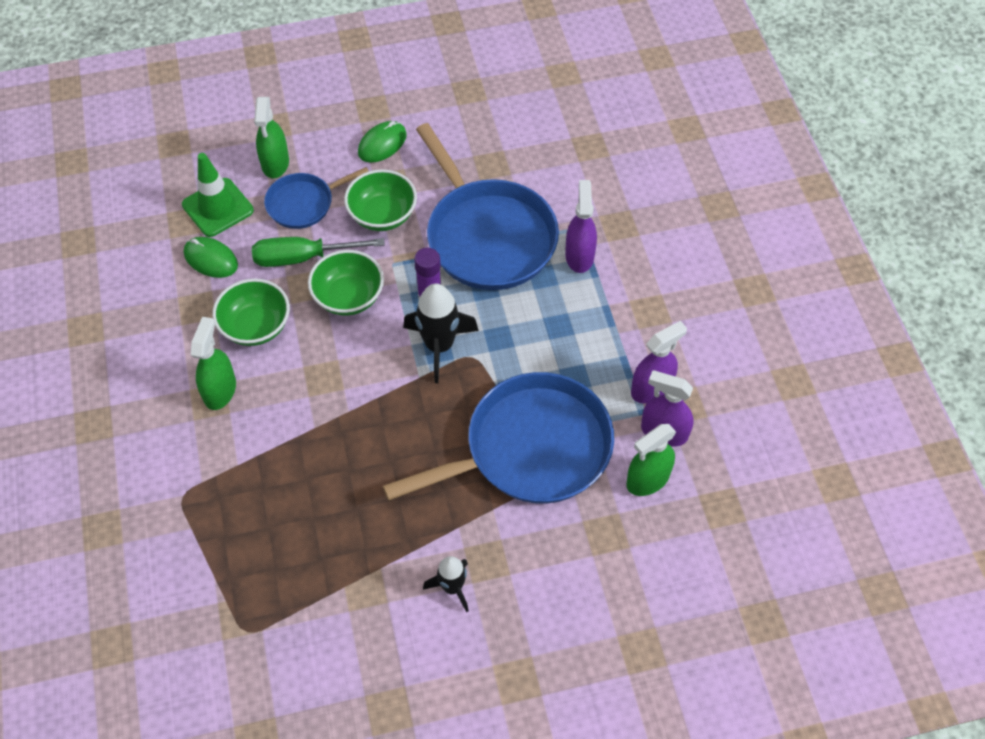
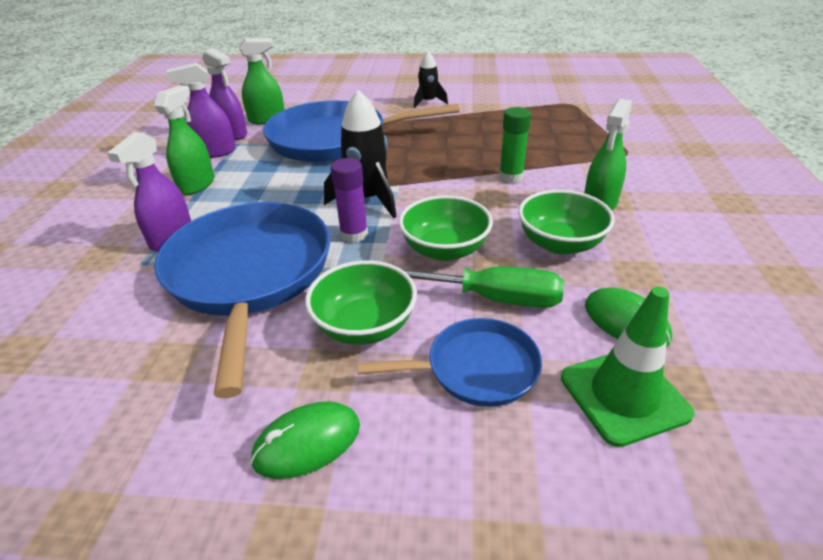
camera: 160 degrees left, 20 degrees down
(275, 163) = (515, 455): green spray bottle -> green spray bottle (197, 185)
(308, 418) = (511, 176): none -> green glue stick

